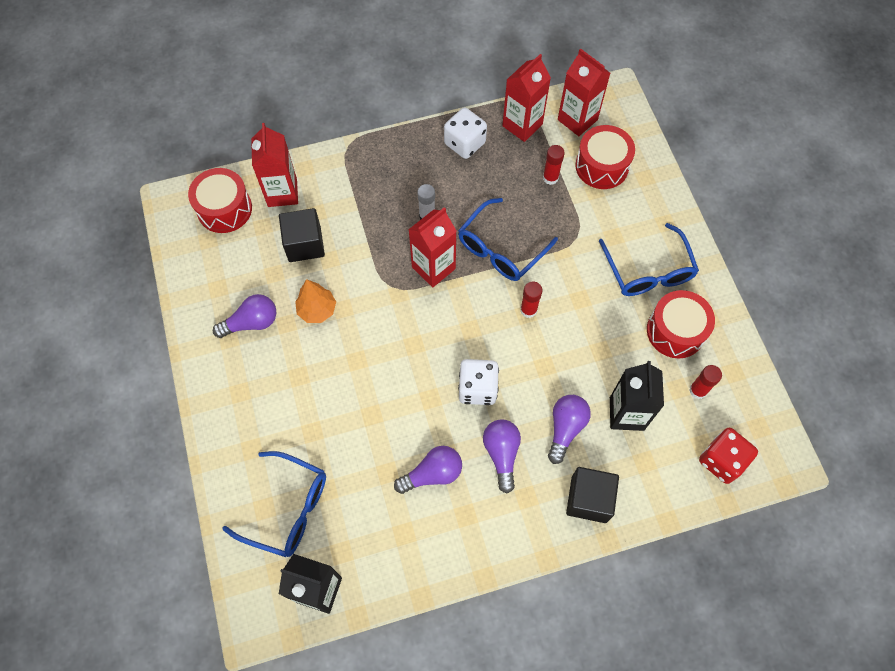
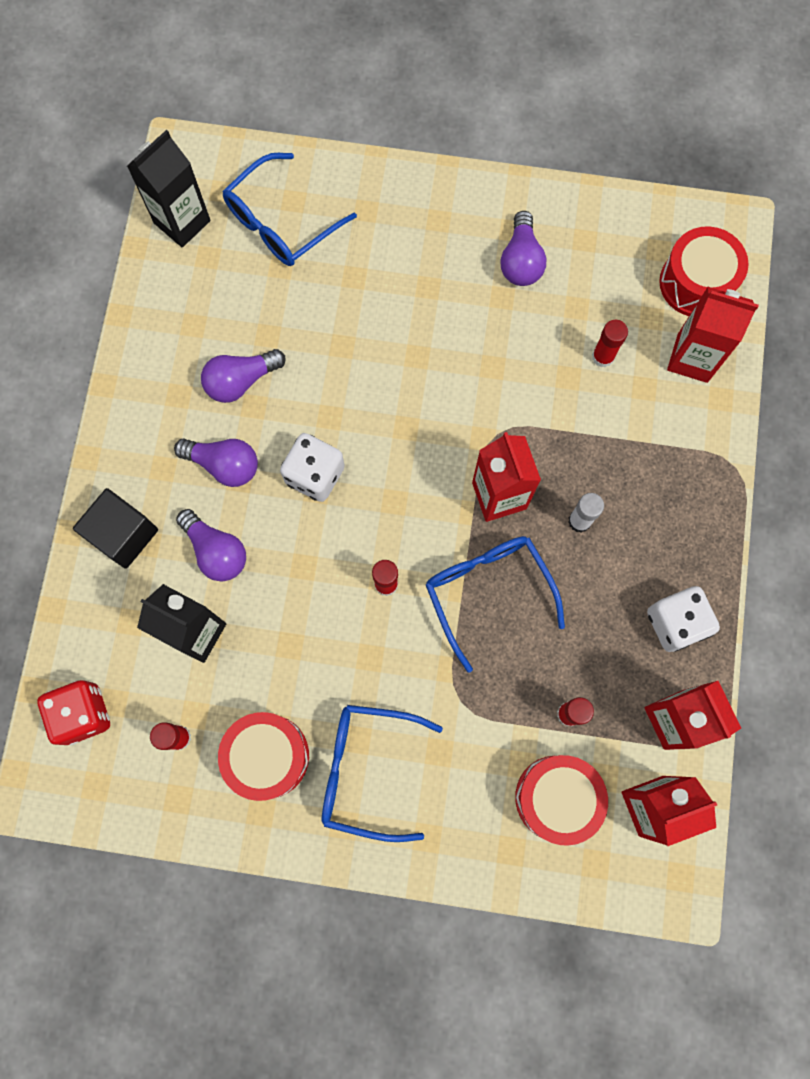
camera: 115 degrees right, 10 degrees up
(304, 244) = (603, 357): black cube -> red glue stick
(317, 310) = (504, 337): orange tree -> none
(432, 474) = (241, 381): purple light bulb -> purple light bulb turned 60 degrees clockwise

